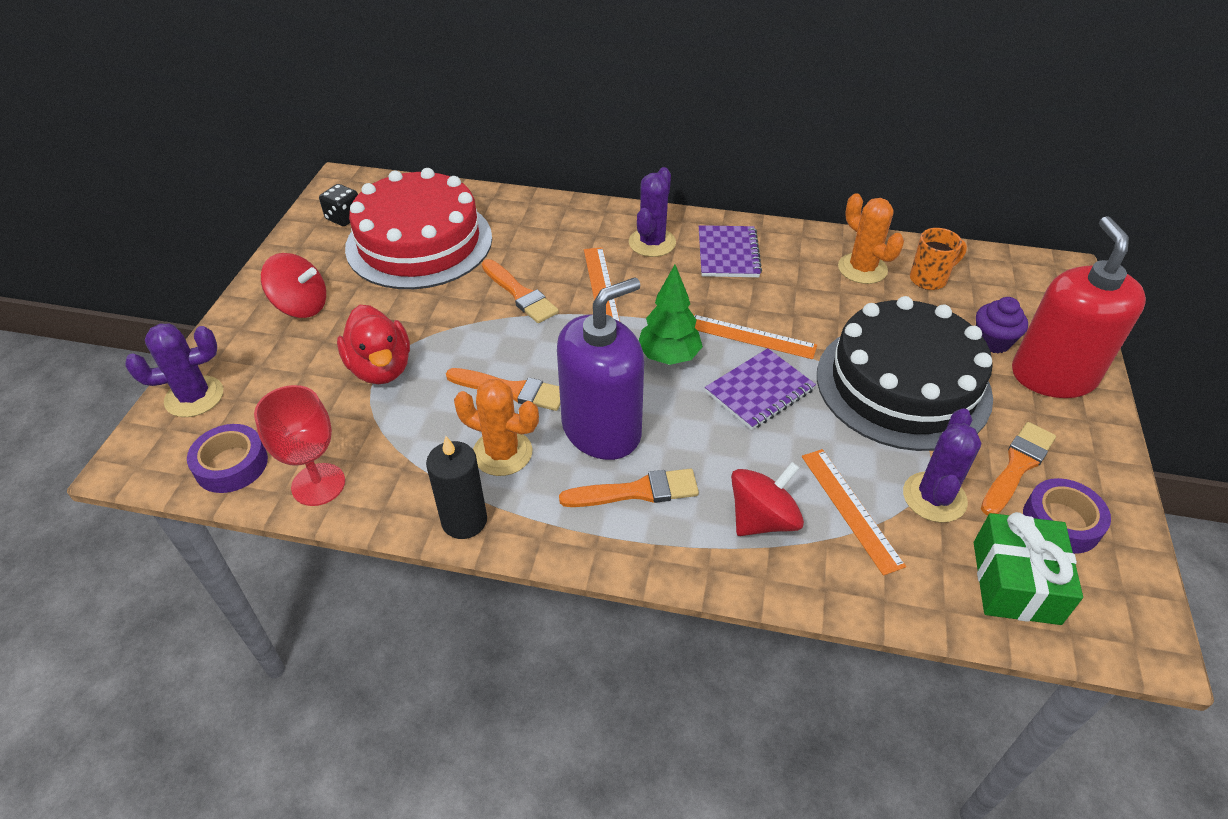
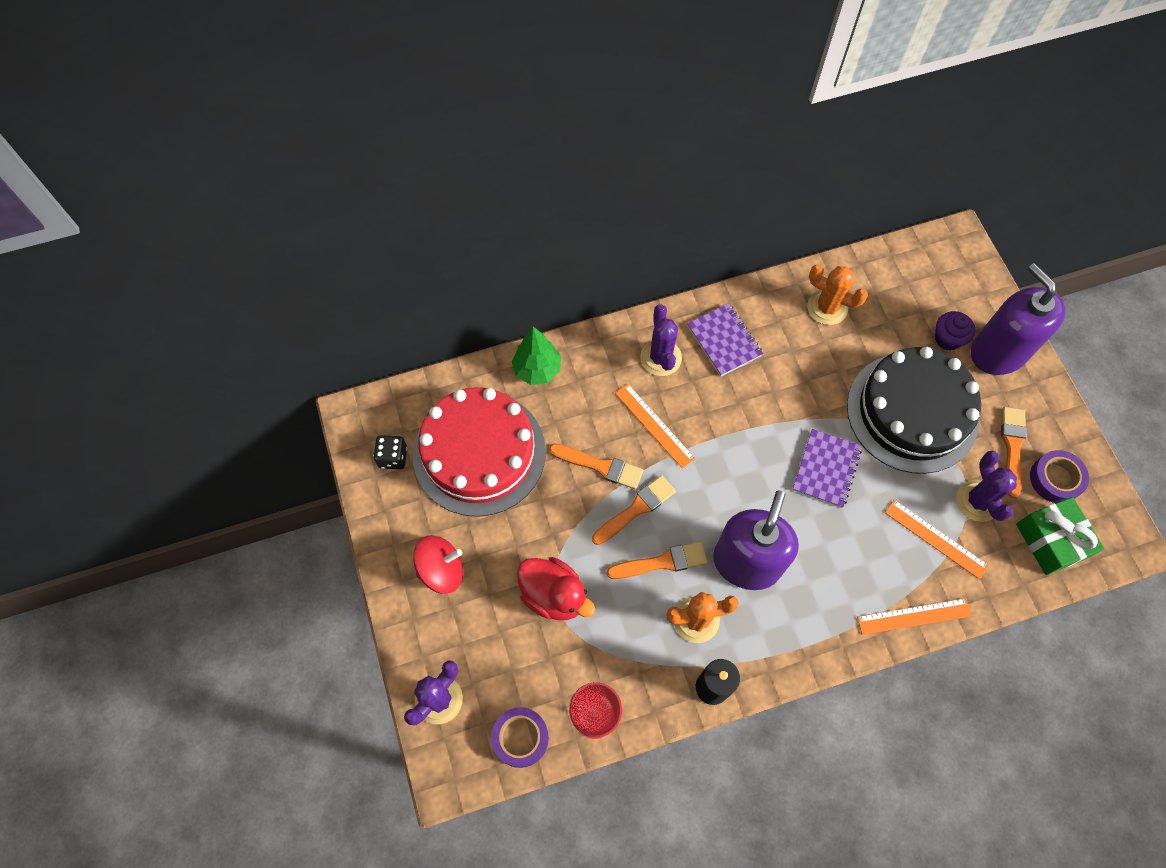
camera: 30 degrees left, 20 degrees up
(637, 491) = (802, 600): orange brush -> orange brush (636, 509)
(668, 357) = (748, 471): green tree -> green tree (537, 370)
(750, 336) = (790, 420): orange ruler -> orange ruler (914, 616)
(762, 519) = (890, 577): red spinning top -> none
(929, 279) = (877, 295): orange mug -> none
(1053, 375) = (998, 352): red soap dispenser -> purple soap dispenser

